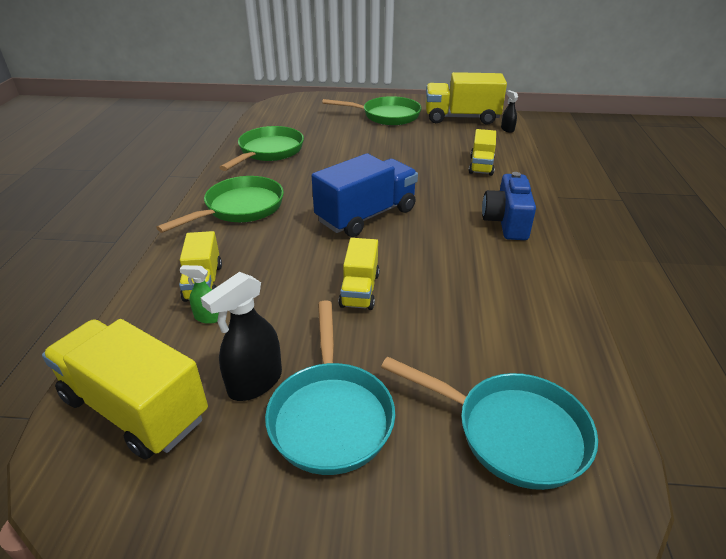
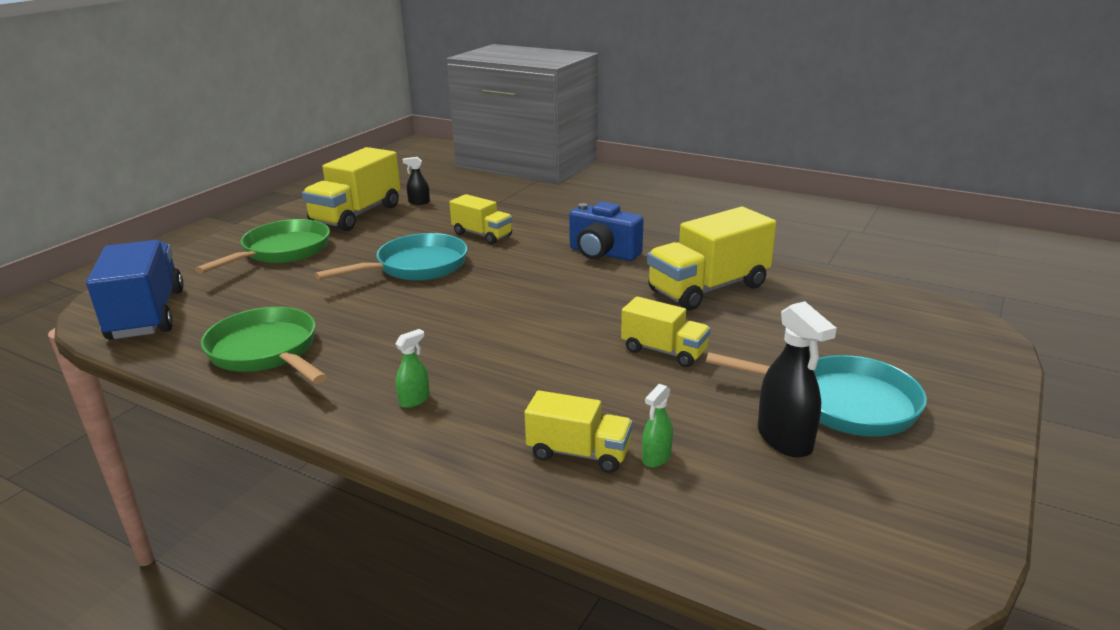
camera: 65 degrees left, 10 degrees down
(135, 408) = (798, 529): yellow truck -> yellow truck (708, 288)
(240, 208) = (414, 400): green pan -> green spray bottle
(366, 216) = (522, 318): blue truck -> blue truck (147, 314)
(512, 432) = (881, 327): turquoise pan -> turquoise pan (416, 267)

